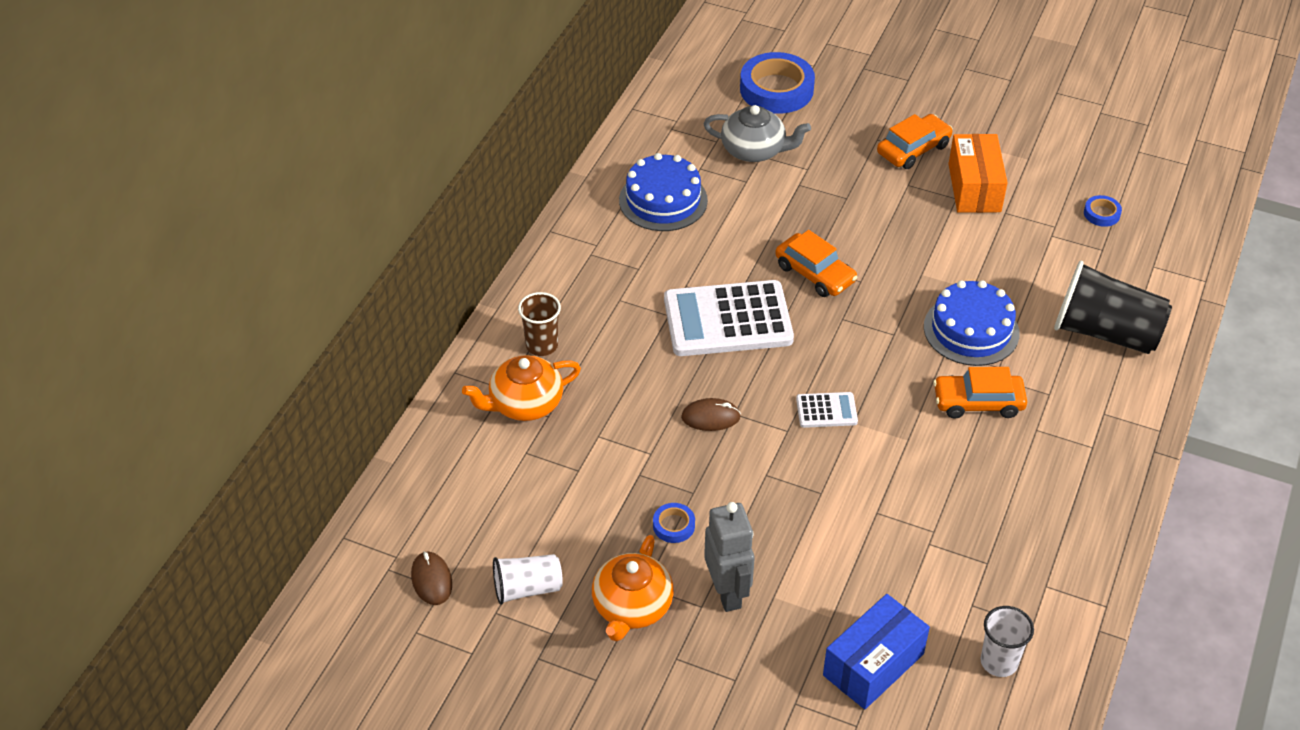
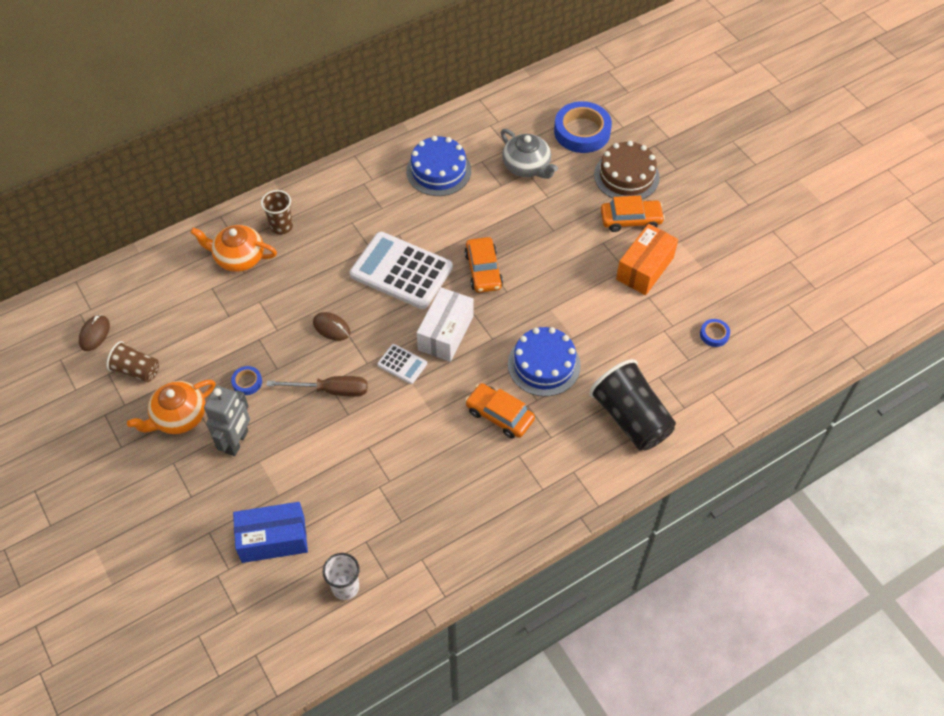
camera: 35 degrees right, 10 degrees up
(527, 588) = (136, 370): white cup -> brown cup
(777, 480) = (330, 390): none -> brown screwdriver
(840, 355) = (446, 333): none -> white box
(866, 110) = (626, 176): none -> brown cake

